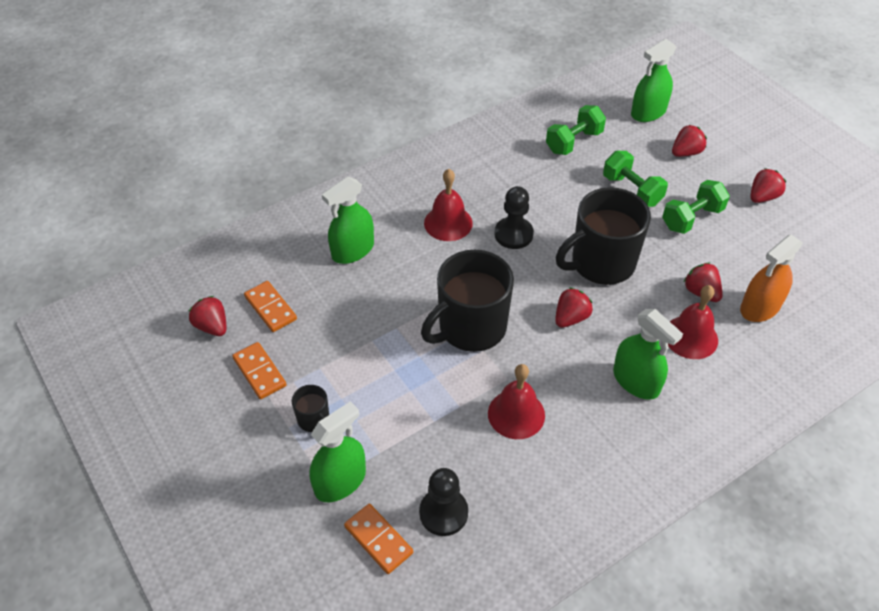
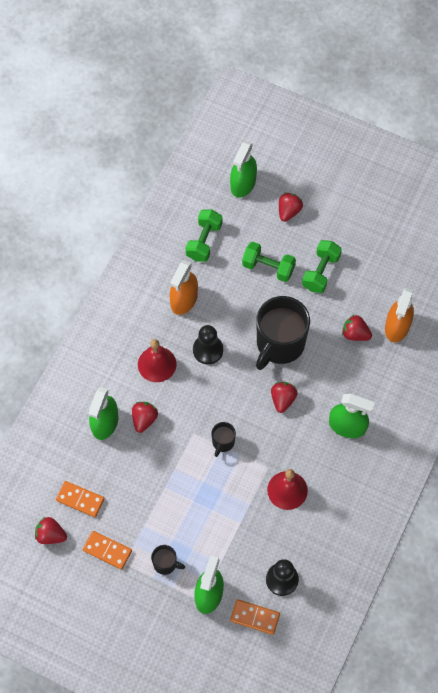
camera: 30 degrees left, 15 degrees up
(470, 328) = (223, 442): black mug -> black mug, size x0.45
(518, 181) = (184, 300): none -> orange spray bottle
(690, 337) = (365, 374): red bell -> none
(762, 197) = (359, 228): red strawberry -> red strawberry (144, 419)

